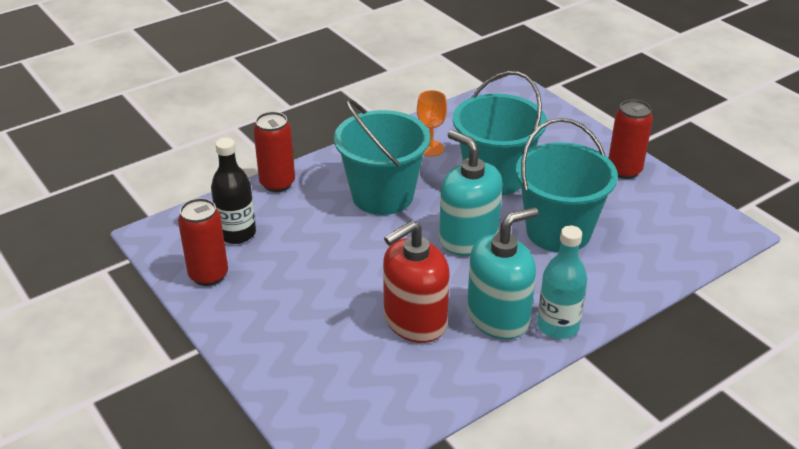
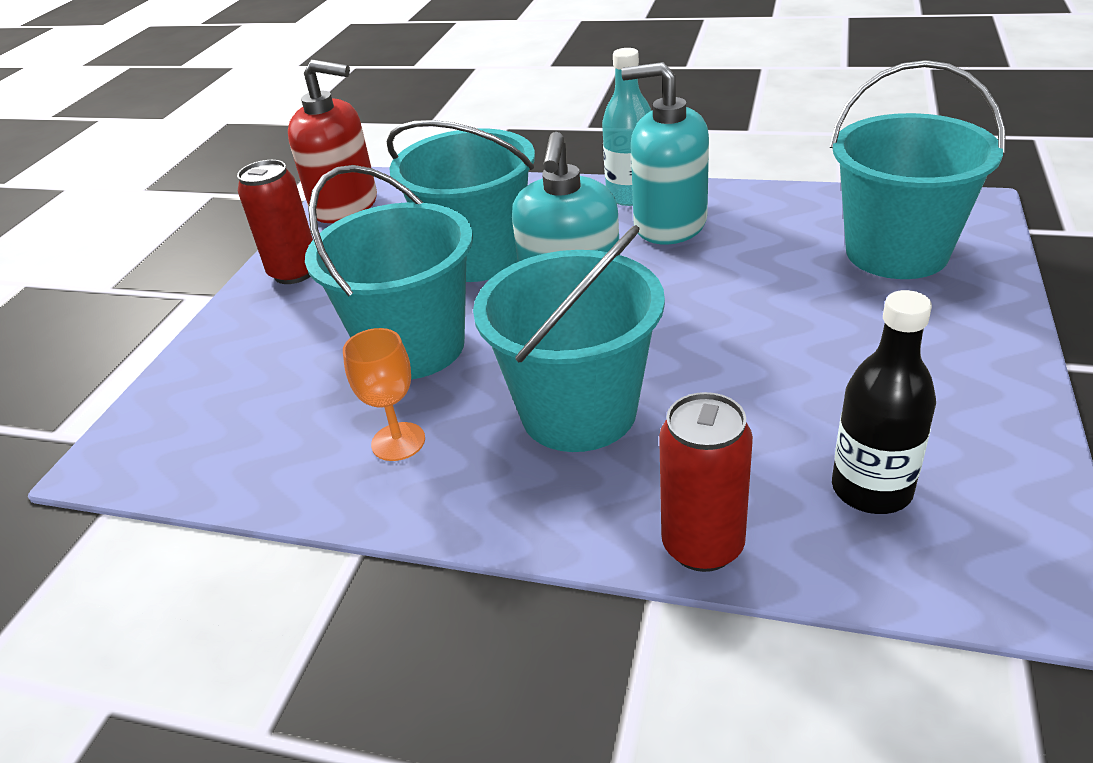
camera: 125 degrees left, 0 degrees up
(208, 275) = (979, 446): red can -> none
(342, 376) = (896, 252): none -> turquoise bucket
(415, 321) = (756, 258): red soap dispenser -> red soap dispenser (345, 206)

